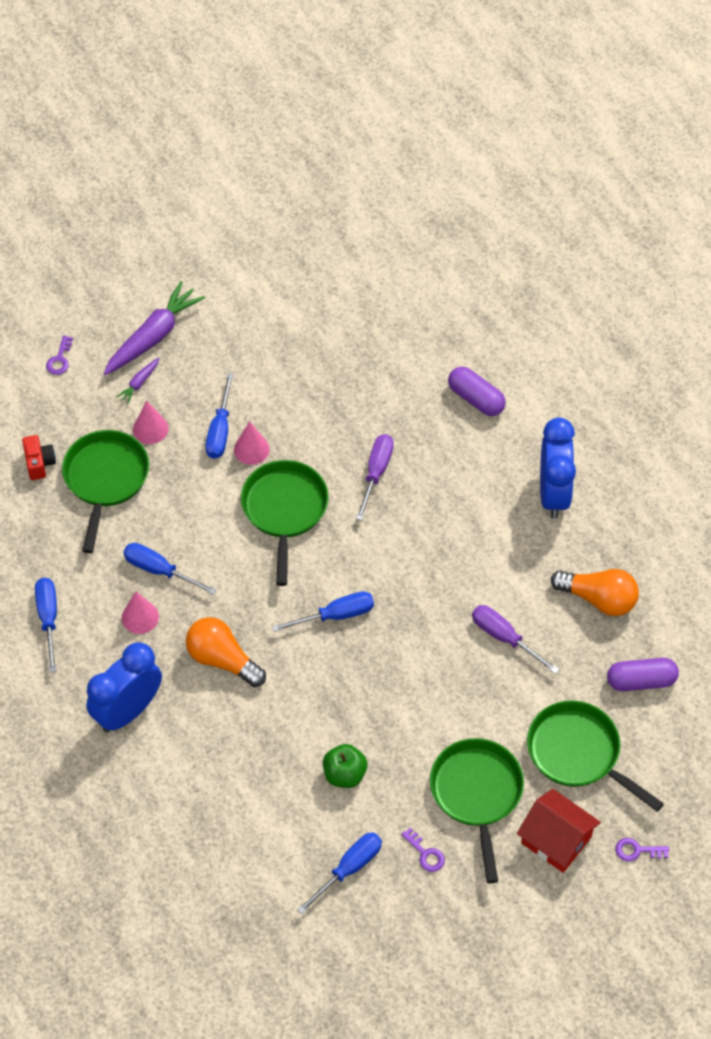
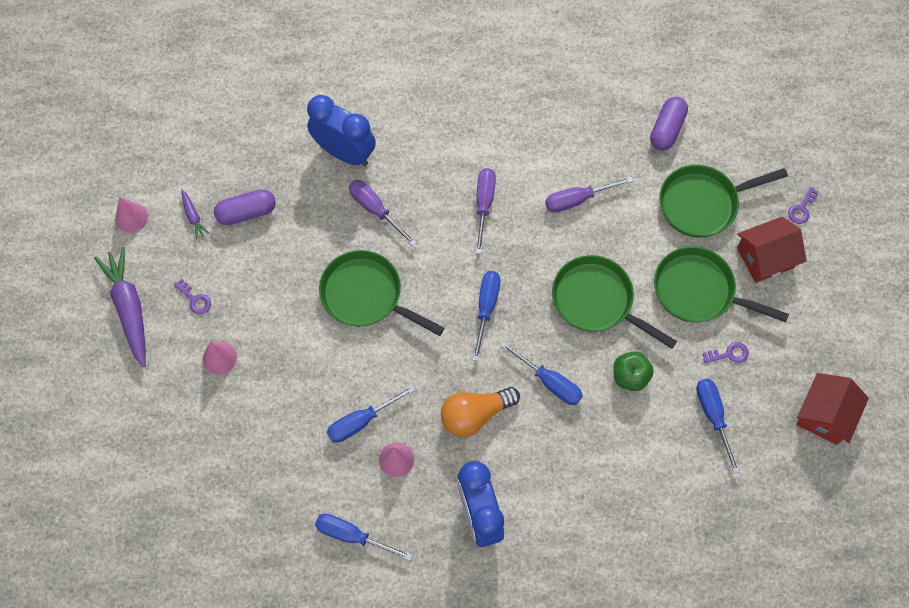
camera: 60 degrees left, 10 degrees up
(39, 463) = (193, 466): red camera -> none
(59, 359) = (98, 396): purple key -> purple key (195, 299)
(105, 480) = (245, 420): green pan -> green pan (597, 301)
(139, 383) = (168, 343): purple carrot -> purple carrot (193, 216)
(220, 430) = (258, 304): blue screwdriver -> blue screwdriver (549, 382)
(251, 449) = (292, 290): pink cone -> pink cone (131, 217)
(415, 973) = (825, 415): none -> red house
(443, 559) = (484, 204): none -> purple screwdriver
(476, 399) = (355, 104): purple capsule -> purple capsule (246, 212)
(553, 493) = (474, 98): blue clock -> blue clock (344, 153)
(598, 599) = (582, 119): orange light bulb -> none

